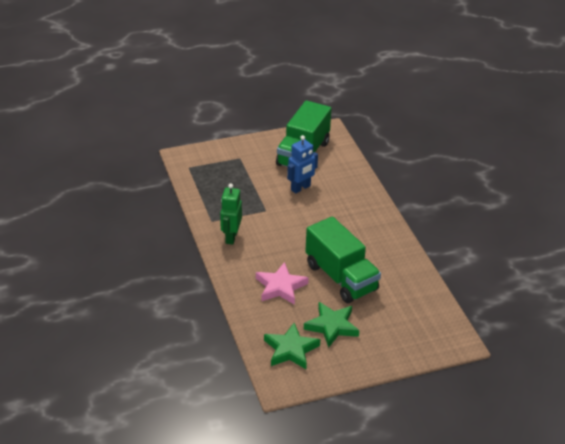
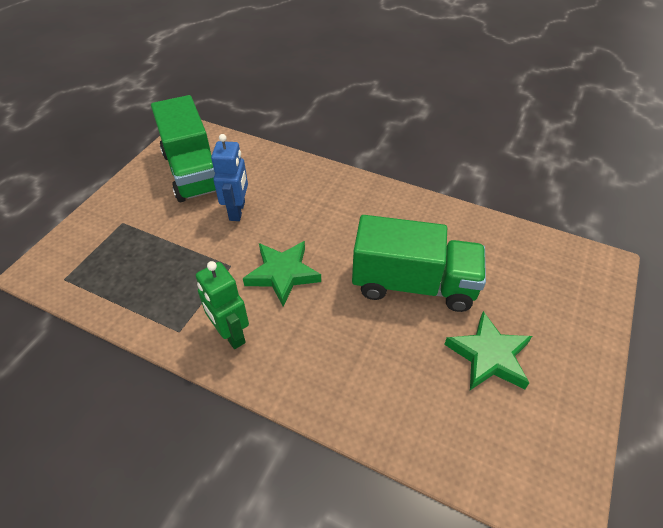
camera: 45 degrees left, 10 degrees up
(280, 287) = (372, 353): pink star -> none
(291, 349) = (497, 435): green star -> green star (282, 274)

